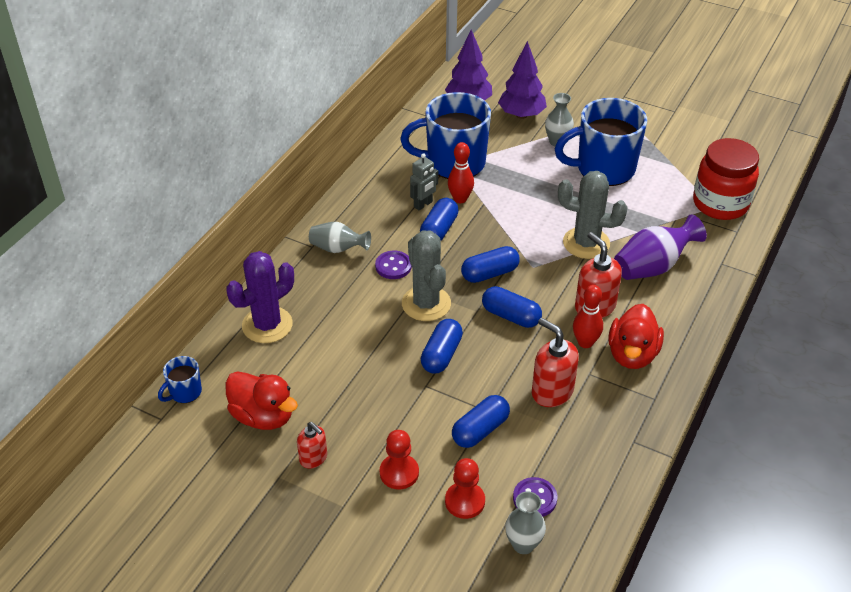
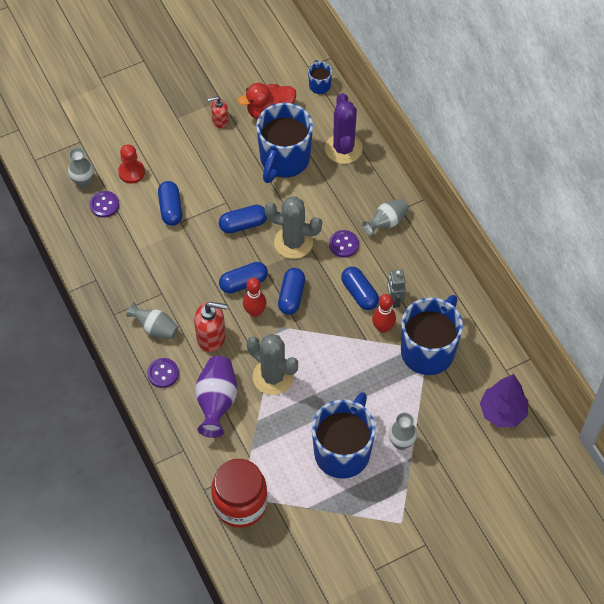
camera: 125 degrees right, 15 degrees up
(324, 366) = (284, 160): none -> blue mug
(399, 473) = (176, 153): red pawn -> none
(441, 355) = (243, 224): blue capsule -> blue capsule turned 75 degrees counterclockwise
(521, 115) = (456, 441): purple tree -> none
(552, 392) = (166, 263): red soap dispenser -> none
(585, 342) = (187, 309): red bowling pin -> red bowling pin (255, 312)
(586, 243) = (273, 377): grey cactus -> grey cactus turned 75 degrees clockwise
(632, 354) = (155, 328): red duck -> grey vase
(670, 320) = (163, 373): none -> purple button

